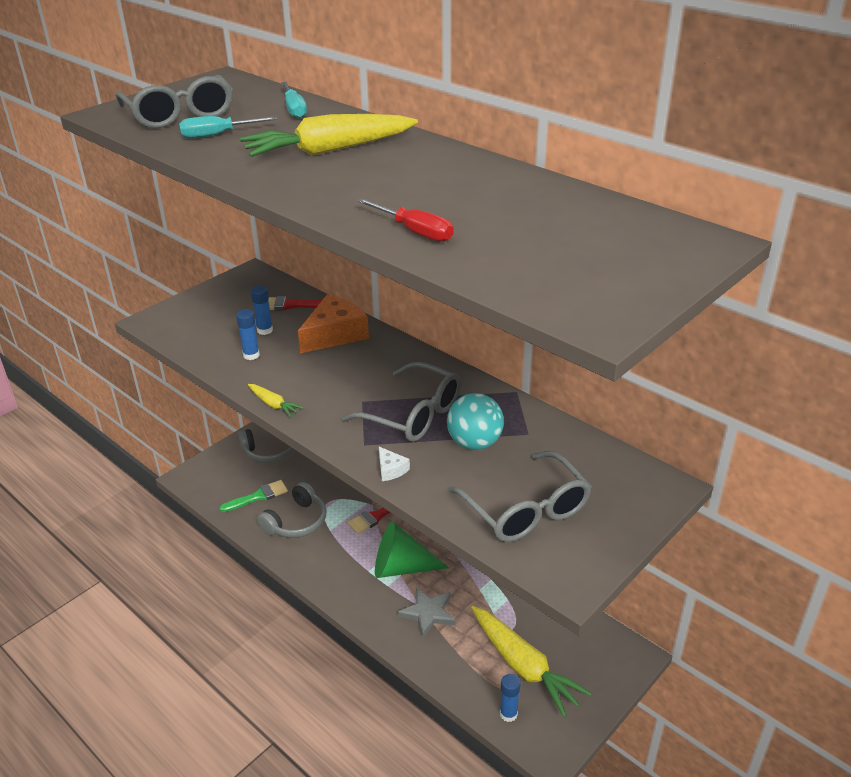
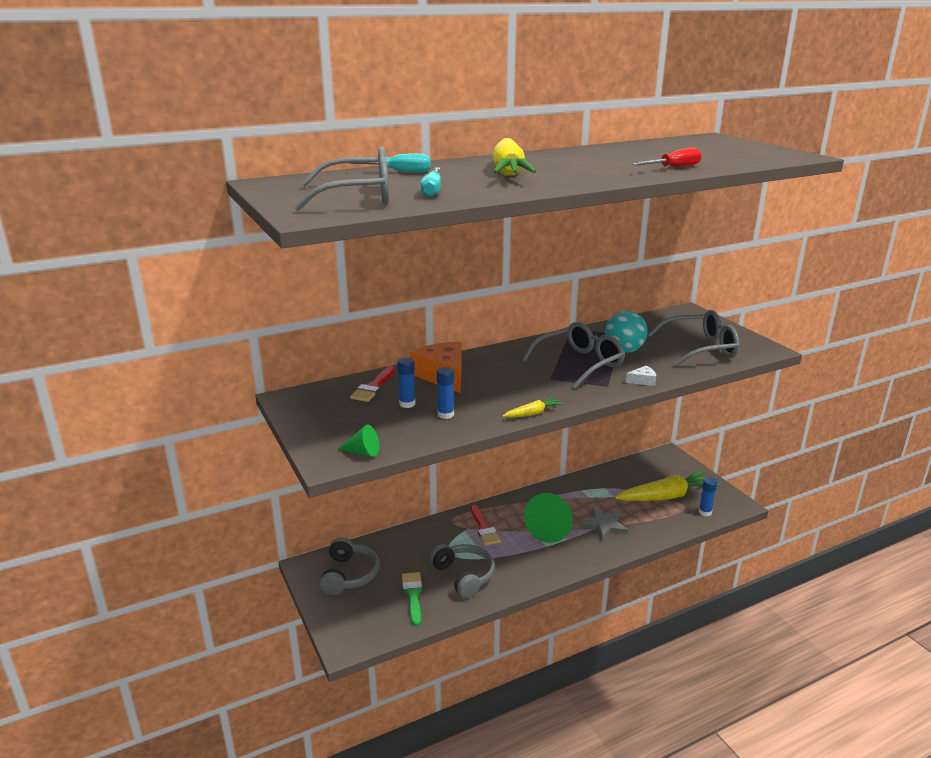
camera: 70 degrees left, 10 degrees down
(169, 331) = (363, 452): none -> green cone

